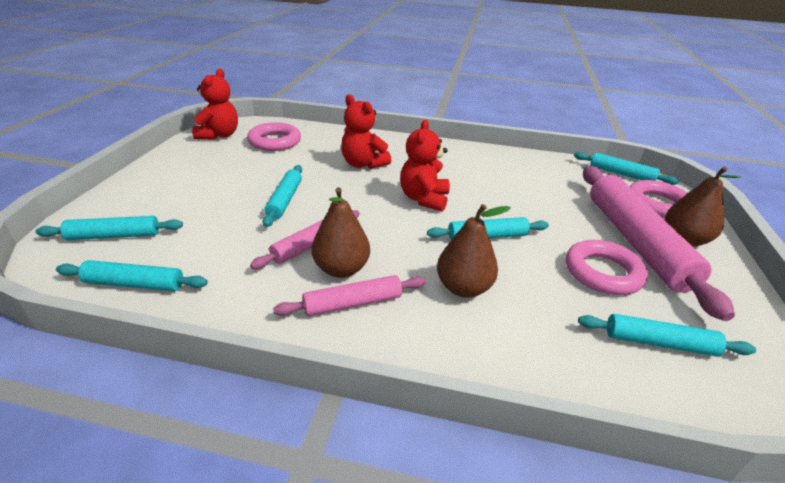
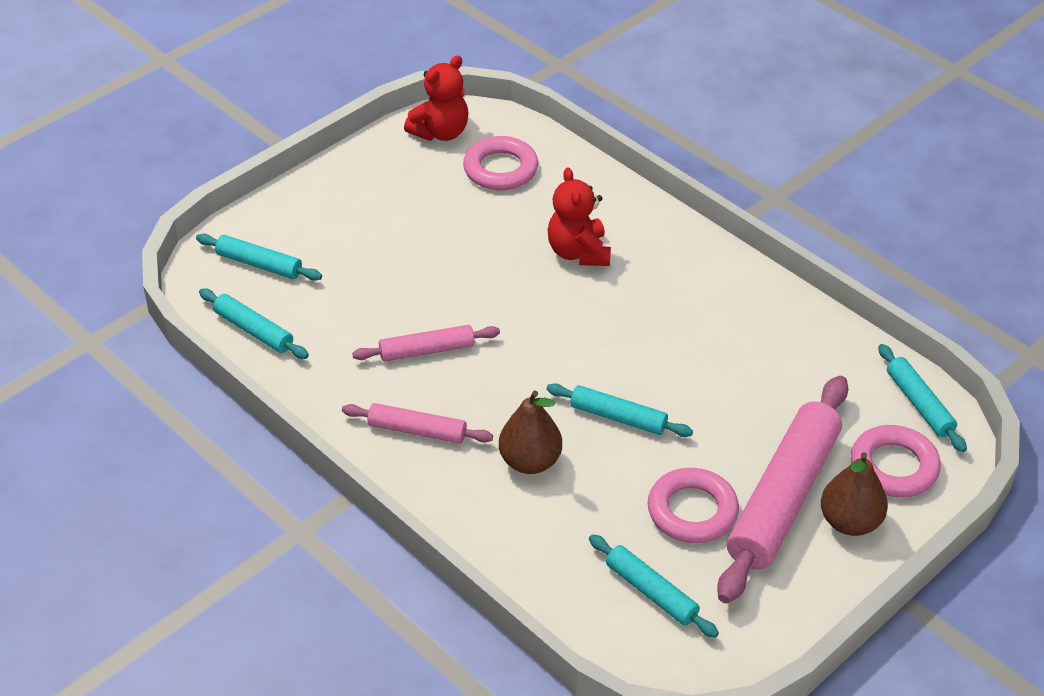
camera: 35 degrees right, 10 degrees up
(284, 200) = (444, 278): turquoise rolling pin -> none
(341, 269) = (435, 391): brown pear -> none
(424, 199) = (600, 338): red teddy bear -> none

